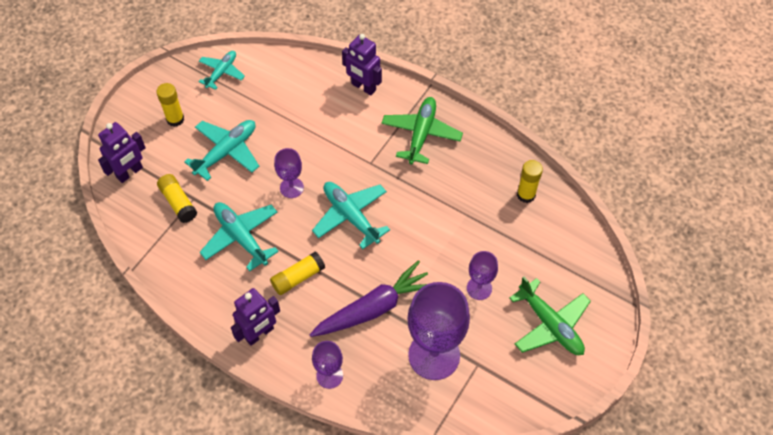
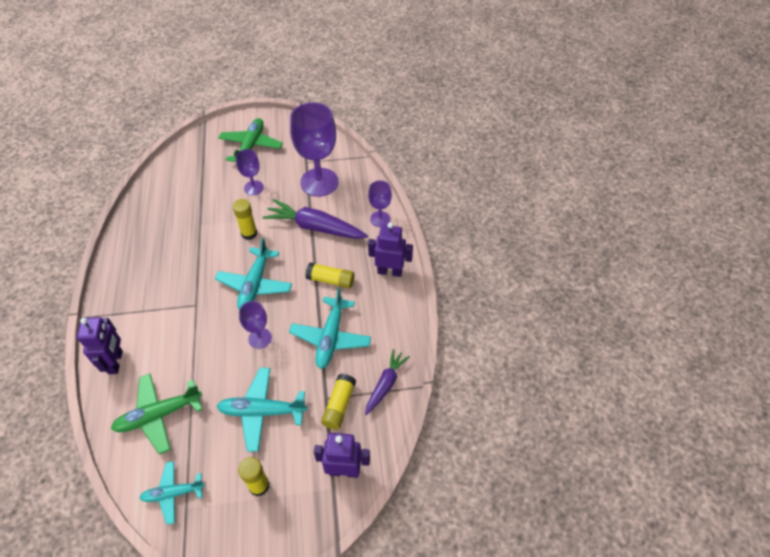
camera: 130 degrees left, 5 degrees down
(160, 246) = (385, 384): none -> purple carrot
(421, 134) = (142, 291): green plane -> green plane (159, 415)
(526, 195) = (158, 204): yellow glue stick -> yellow glue stick (249, 233)

